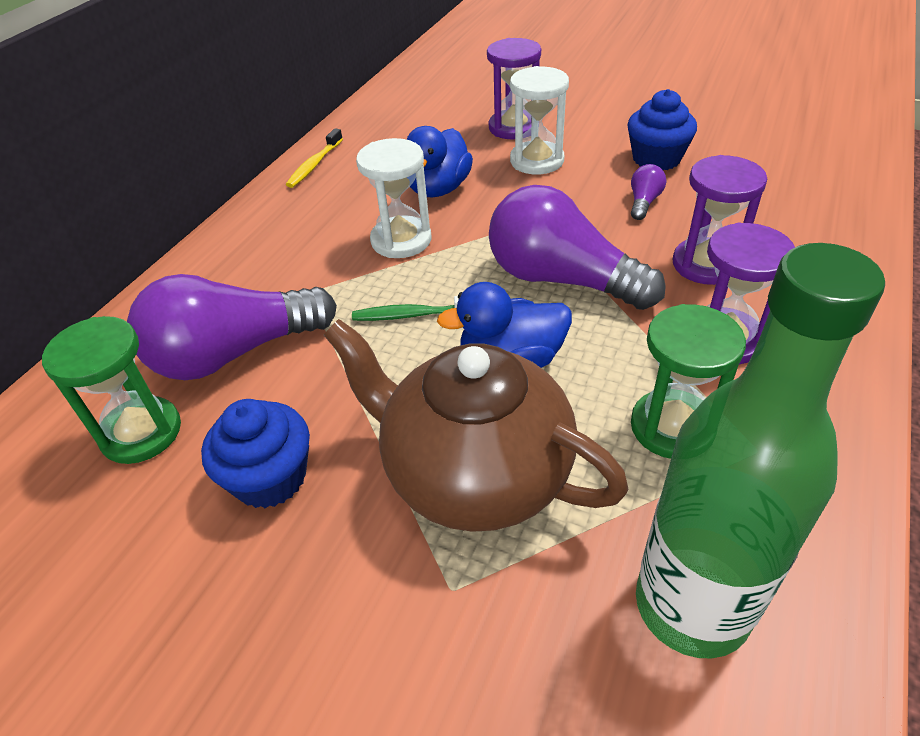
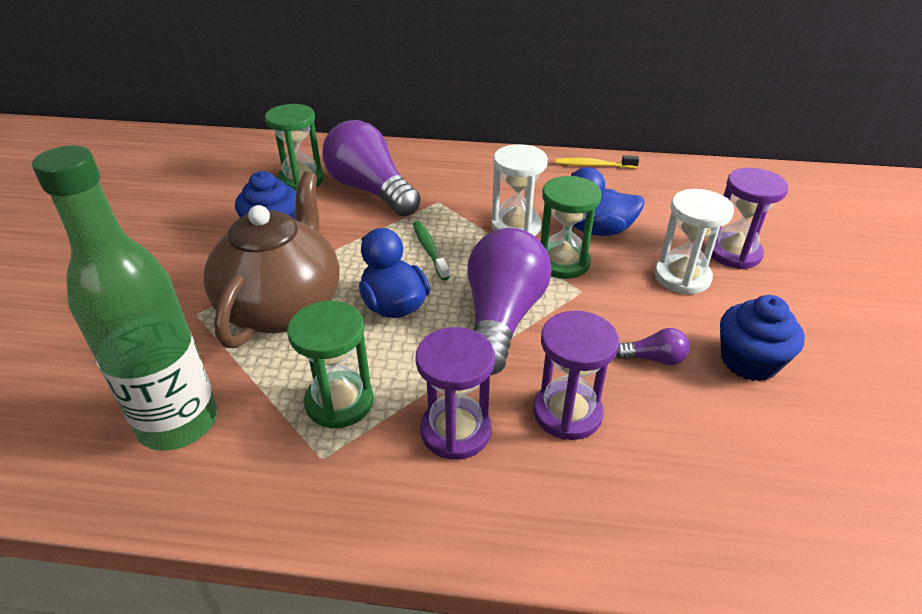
camera: 70 degrees right, 5 degrees down
(484, 222) = (562, 262): none -> green hourglass

